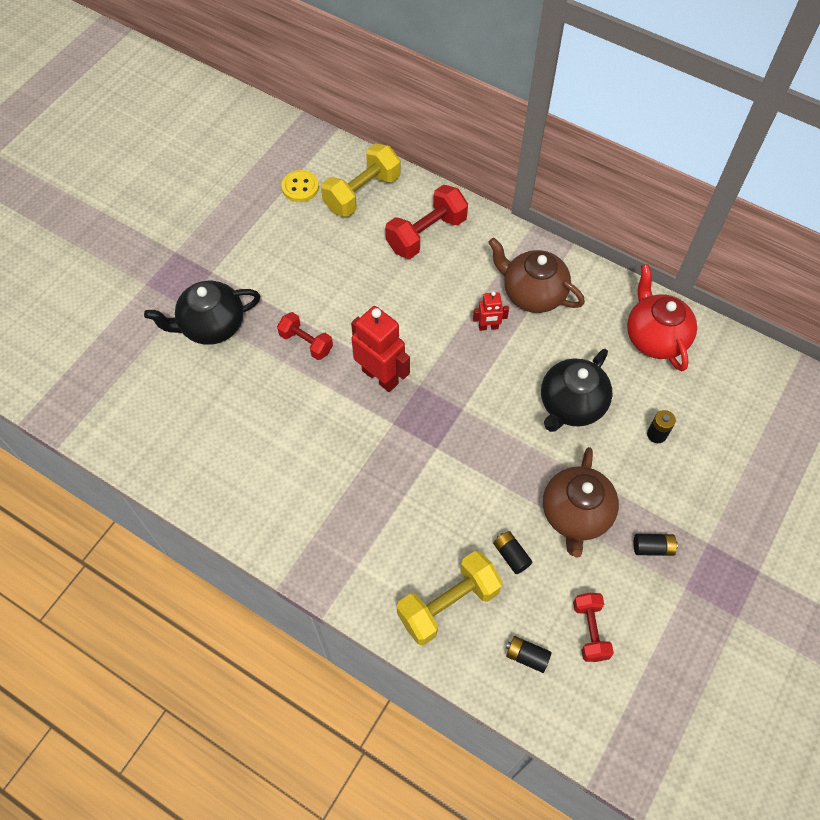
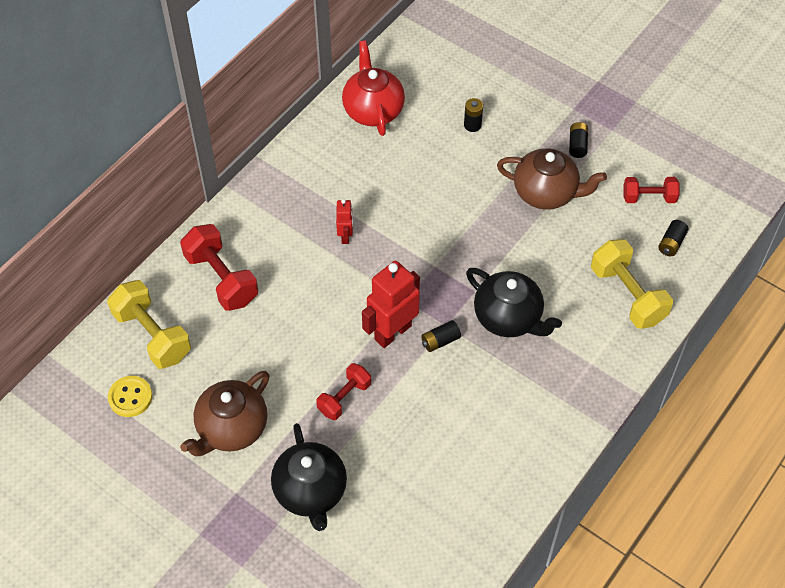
camera: 85 degrees left, 5 degrees down
(511, 555) = (583, 244): black battery -> black battery (440, 341)
(532, 294) = (311, 196): brown teapot -> brown teapot (231, 428)
(571, 405) = (438, 182): black teapot -> black teapot (508, 318)
(655, 337) = (373, 110): red teapot -> red teapot turned 90 degrees clockwise

